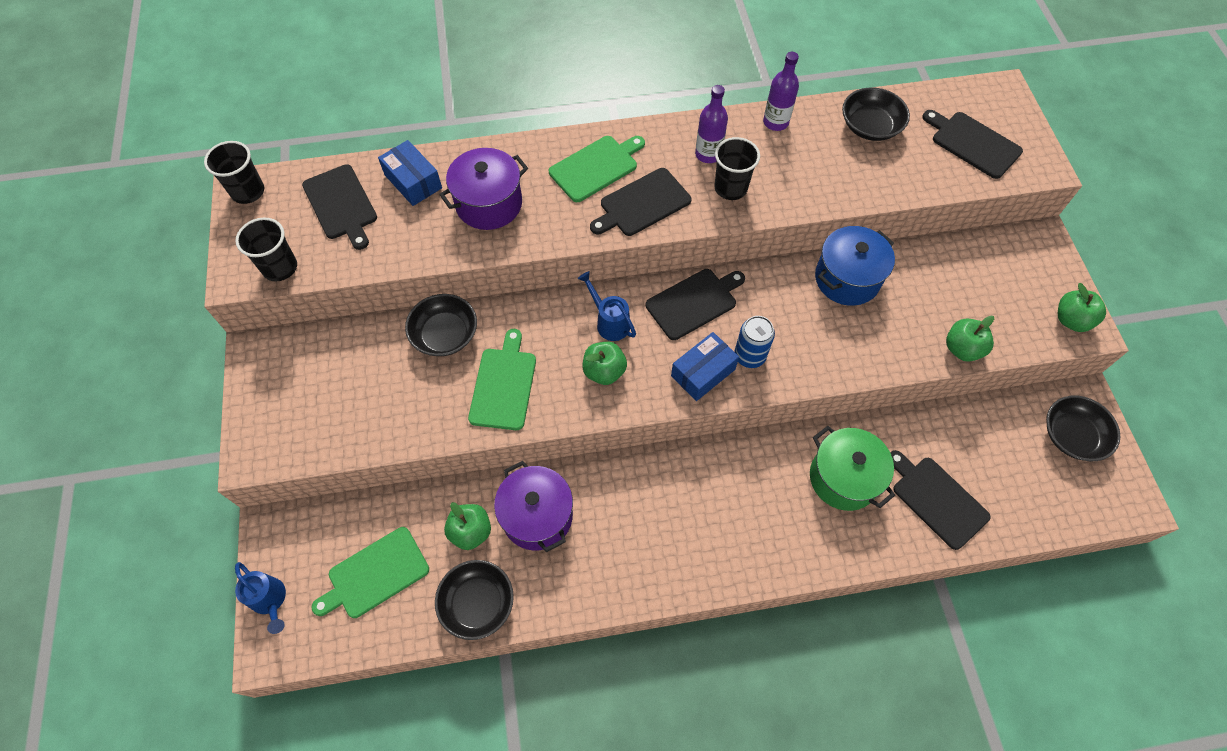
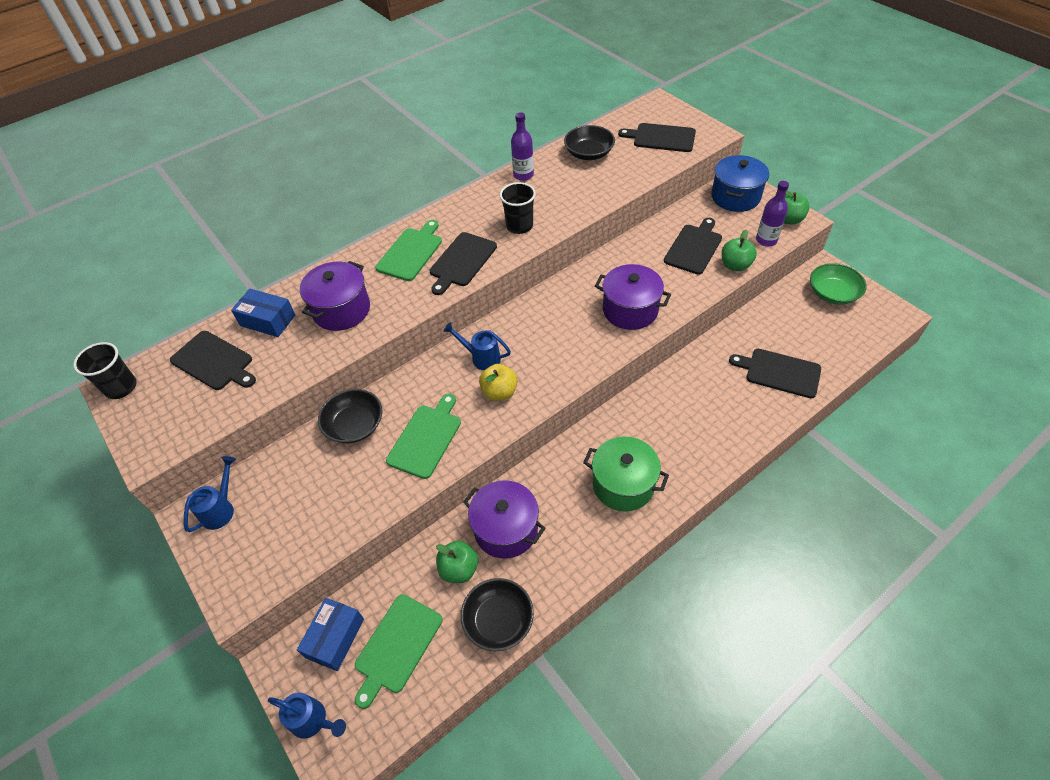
camera: 25 degrees left, 10 degrees down
(280, 268) = (185, 430): black cup -> none
(283, 359) = (220, 509): none -> blue watering can
(504, 385) = (426, 438): green cutting board -> green cutting board turned 45 degrees clockwise
(604, 371) = (499, 392): green apple -> yellow apple
(694, 302) = (536, 317): black cutting board -> black cutting board (694, 247)
(703, 372) = (573, 359): blue box -> blue box (335, 638)
(708, 154) = (489, 212): purple bottle -> purple bottle (766, 240)
(749, 356) = (599, 333): blue can -> none
(802, 345) = (630, 310): none -> purple pot
(843, 478) = (710, 389): green pot -> green pot (623, 484)
(847, 279) = (631, 256): blue pot -> blue pot (735, 197)
(1072, 435) = (832, 293): black bowl -> green bowl

